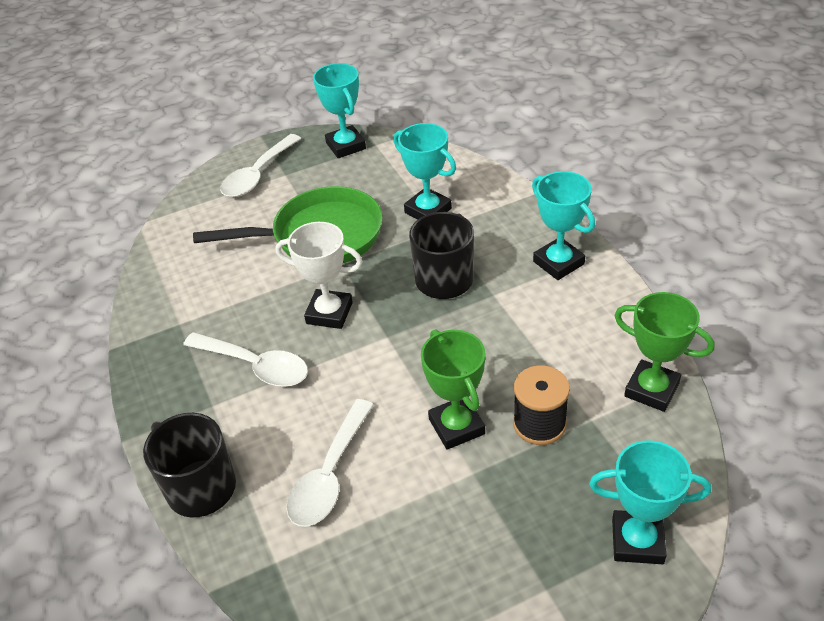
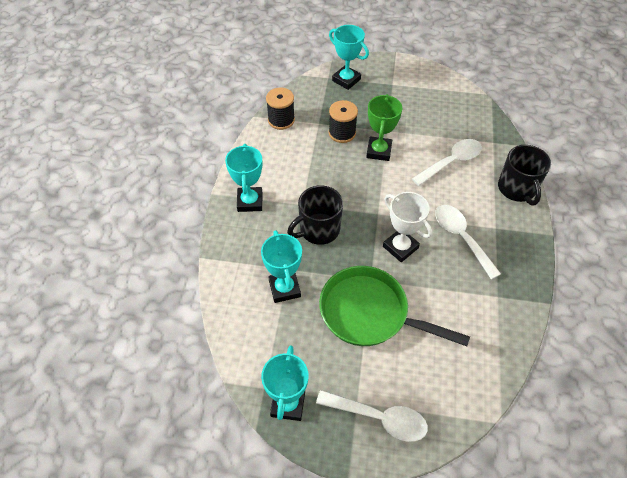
camera: 150 degrees left, 10 degrees up
(258, 175) = (379, 418): white spoon -> white spoon turned 45 degrees clockwise
(651, 390) = (281, 120): green trophy -> black spool

